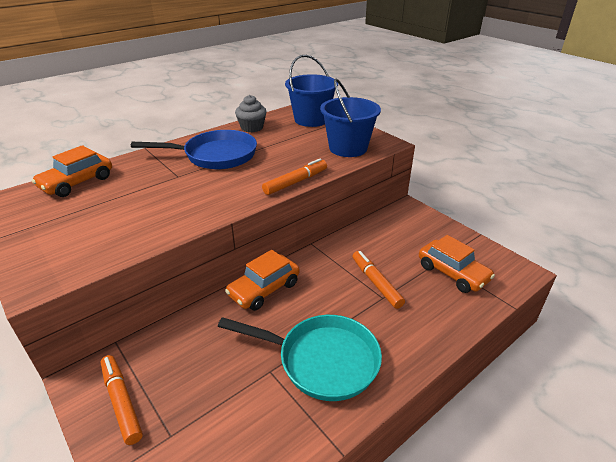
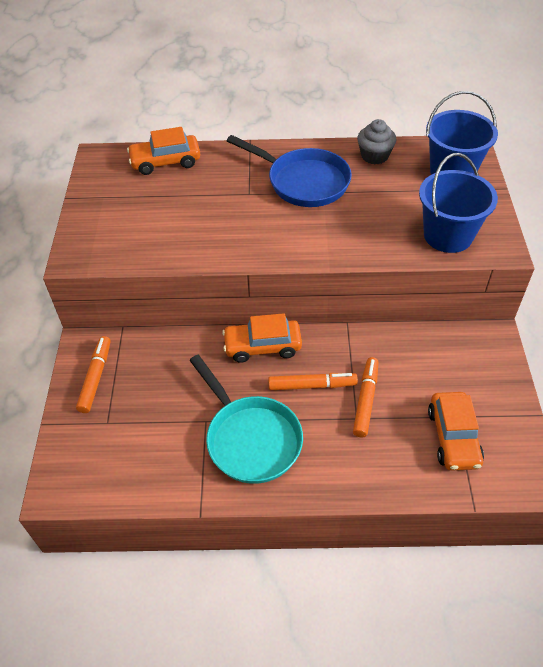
camera: 40 degrees right, 15 degrees up
(295, 182) = (346, 255): orange marker -> orange marker (312, 385)

